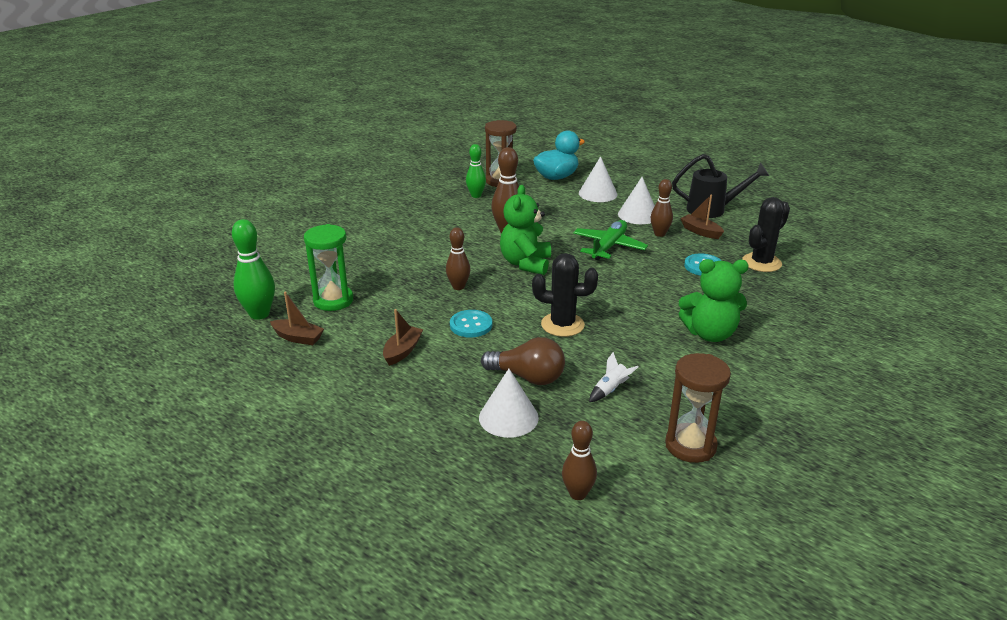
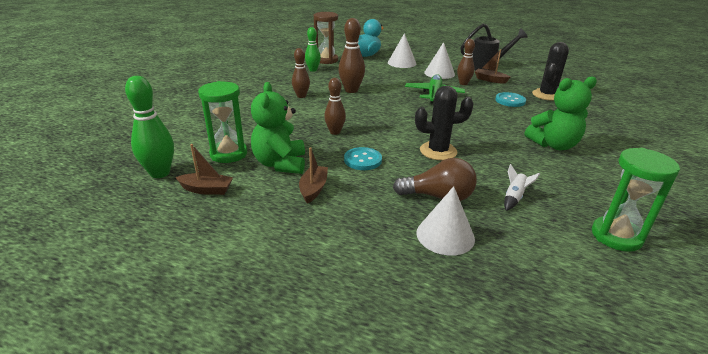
camera: 15 degrees left, 0 degrees up
(525, 263) = (379, 110): green teddy bear -> green teddy bear (280, 164)
(577, 494) = (560, 302): brown bowling pin -> brown bowling pin (301, 96)
(690, 446) = (616, 236): brown hourglass -> green hourglass

